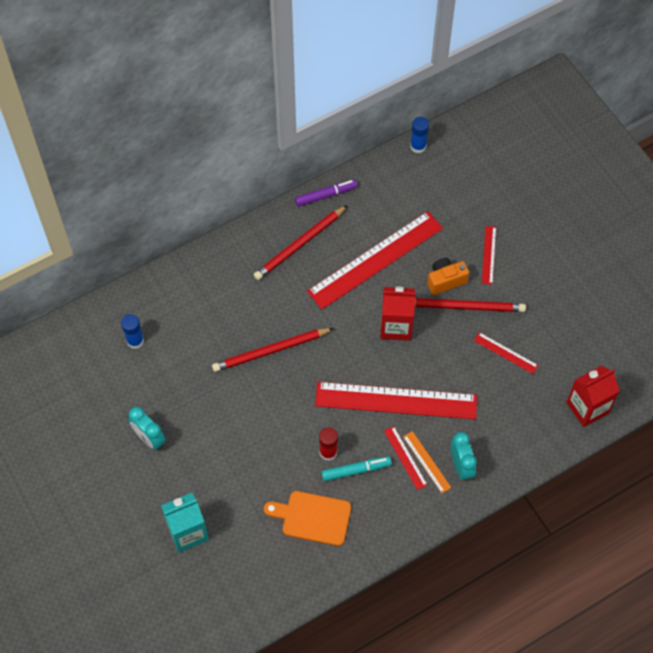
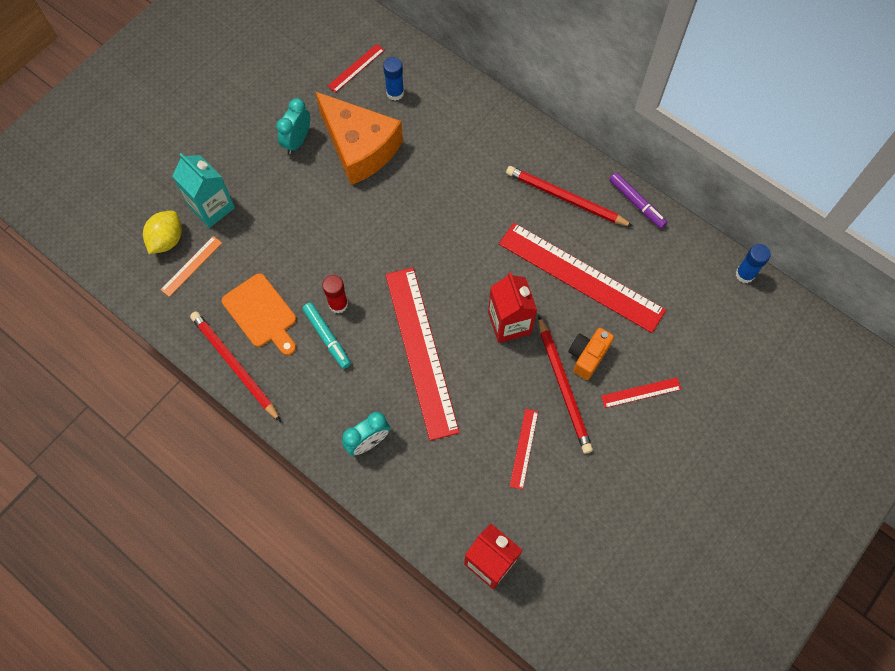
camera: 70 degrees right, 5 degrees up
(179, 388) = (359, 147): none -> orange cheese
(205, 580) = (167, 240): none -> yellow lemon
(271, 351) = (431, 213): red pencil -> red pencil (234, 366)
(312, 518) = (261, 313): orange cutting board -> orange cutting board turned 150 degrees clockwise
(405, 457) = (358, 381): red ruler -> red ruler (356, 68)
(426, 462) = (361, 404): orange ruler -> orange ruler (191, 266)
(445, 280) = (587, 356): orange camera -> orange camera turned 105 degrees counterclockwise

